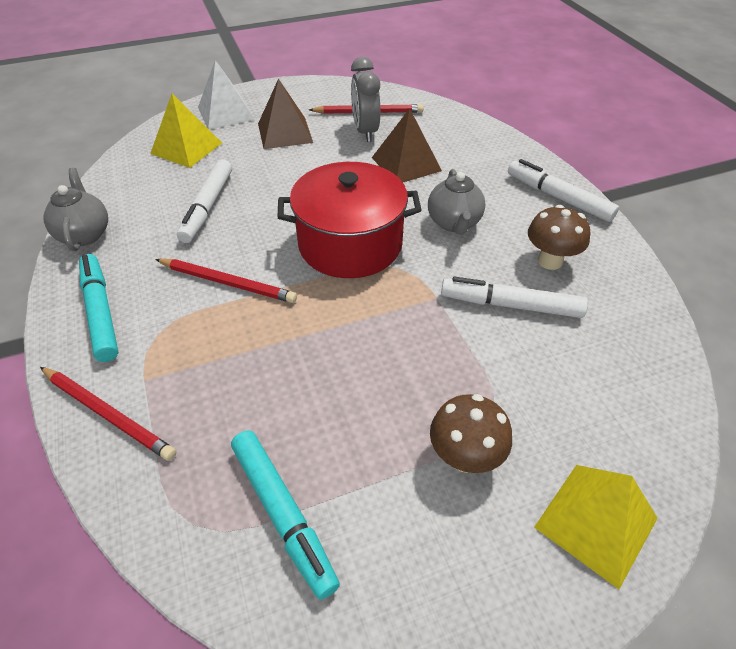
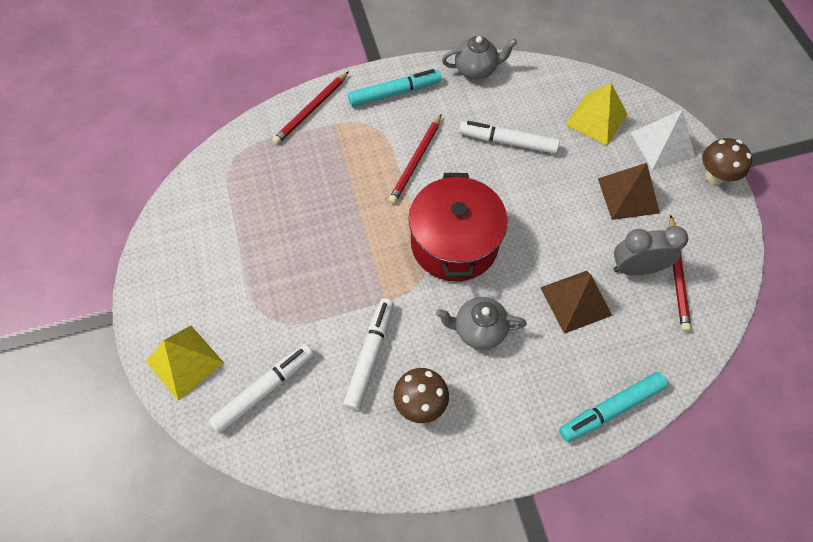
camera: 95 degrees right, 15 degrees up
(283, 514) = (230, 197): turquoise marker -> turquoise marker (611, 409)
(464, 457) = (243, 295): brown mushroom -> brown mushroom (714, 176)
(558, 197) = (516, 441): white marker -> white marker (264, 390)

